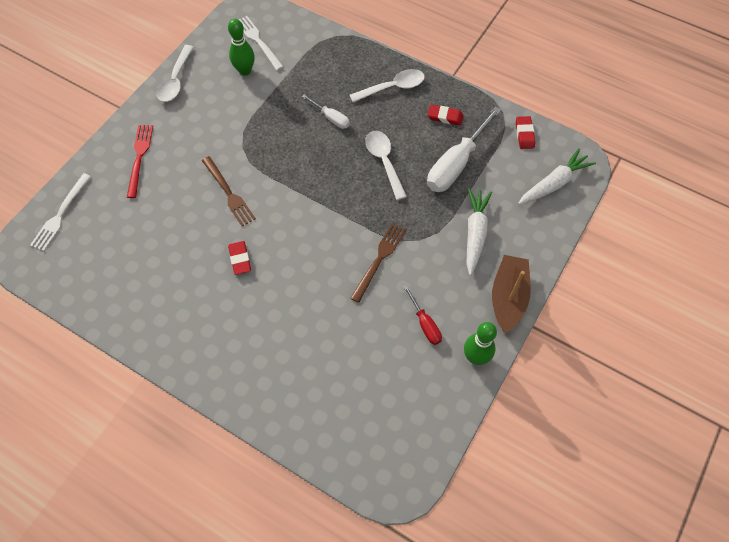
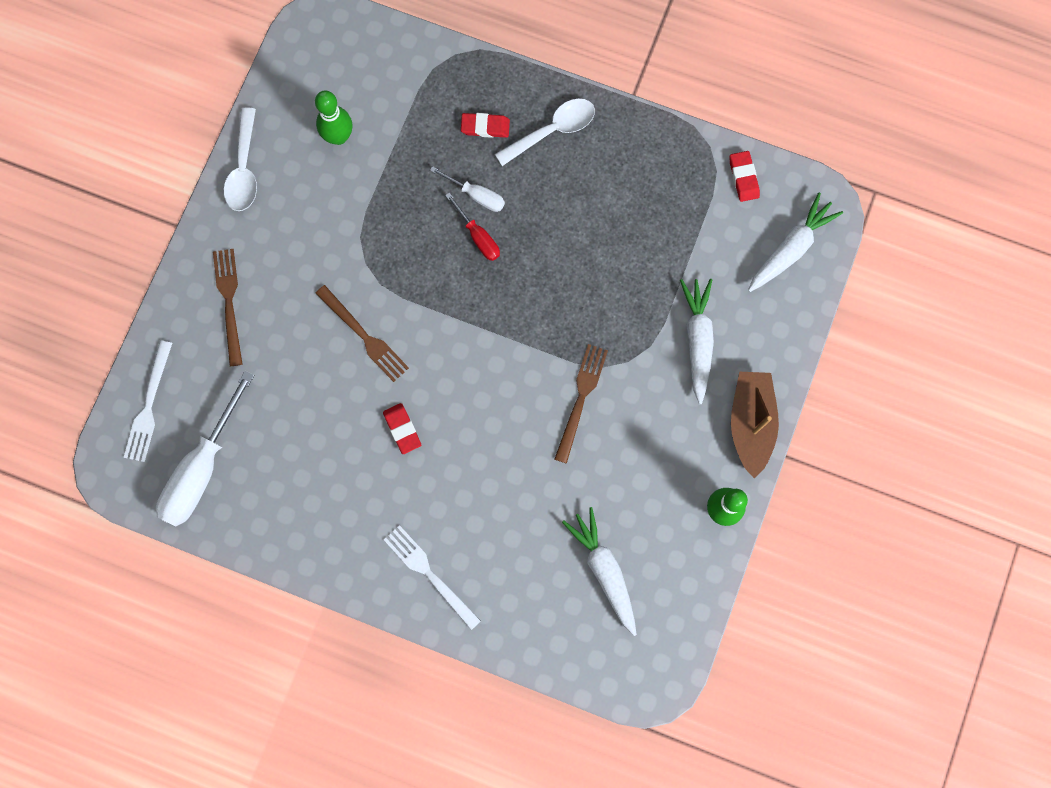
camera: 10 degrees left, 15 degrees up
(139, 157) = (229, 302): red fork -> brown fork
(258, 41) = (345, 82): white fork -> white fork (429, 574)
(373, 387) = (604, 570): none -> white carrot
(384, 161) = (561, 253): white spoon -> none
(425, 324) = (652, 477): red screwdriver -> red screwdriver (478, 236)
(445, 117) = (632, 167): red eraser -> red eraser (485, 127)
(456, 164) = (658, 240): white screwdriver -> white screwdriver (202, 468)

